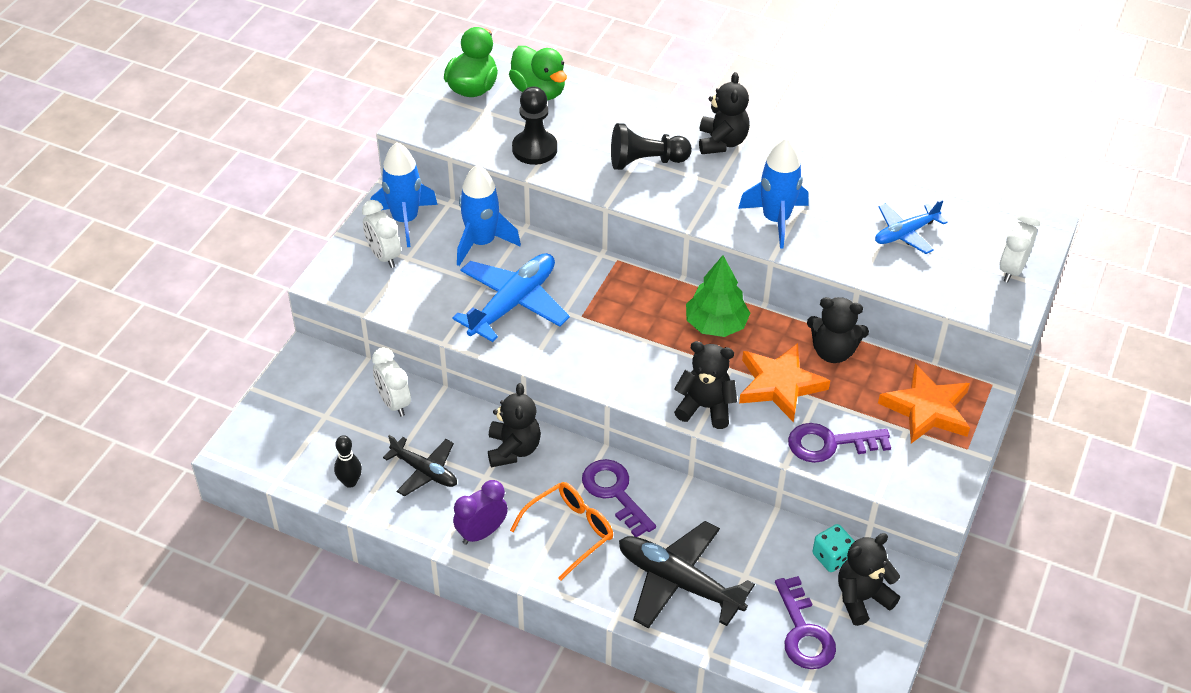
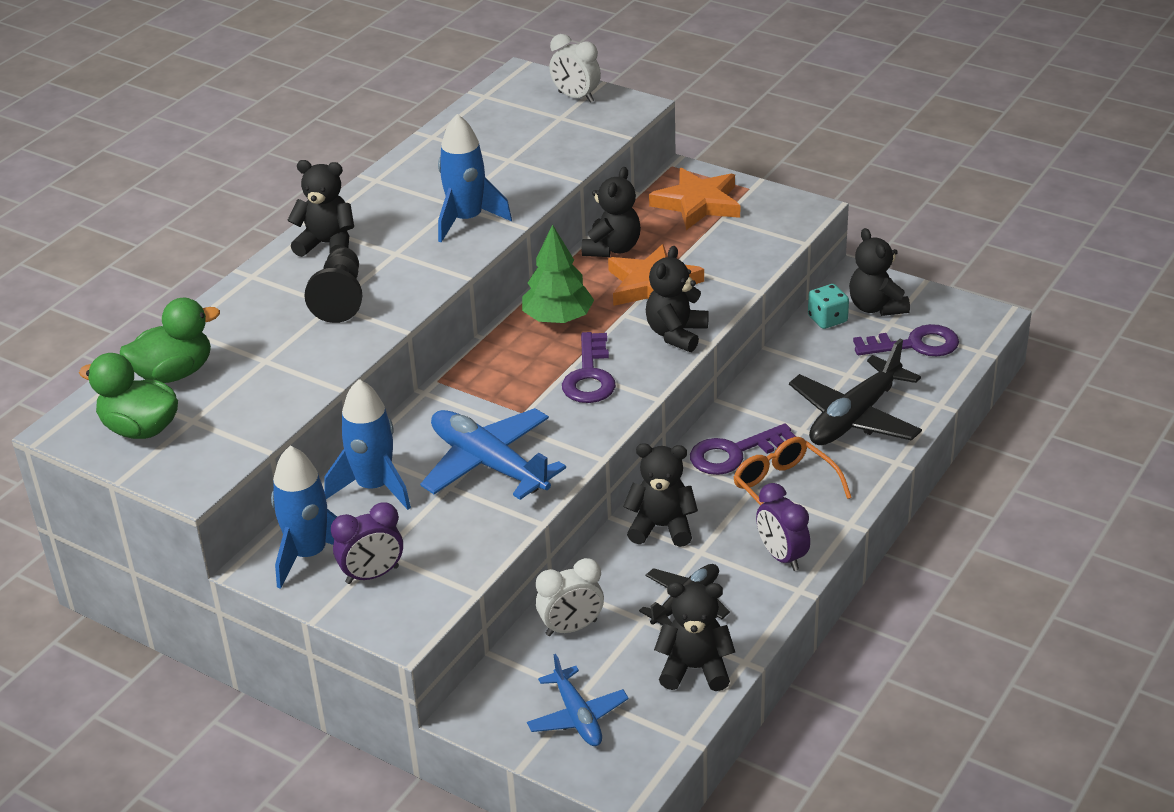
camera: 80 degrees left, 10 degrees down
(350, 482) = (695, 668): black bowling pin -> black teddy bear
(384, 256) = (372, 575): white clock -> purple clock
(534, 149) = (285, 381): black pawn -> none
(829, 443) = (735, 262): purple key -> purple key (589, 376)
(905, 233) = (510, 147): blue plane -> blue plane (577, 716)

